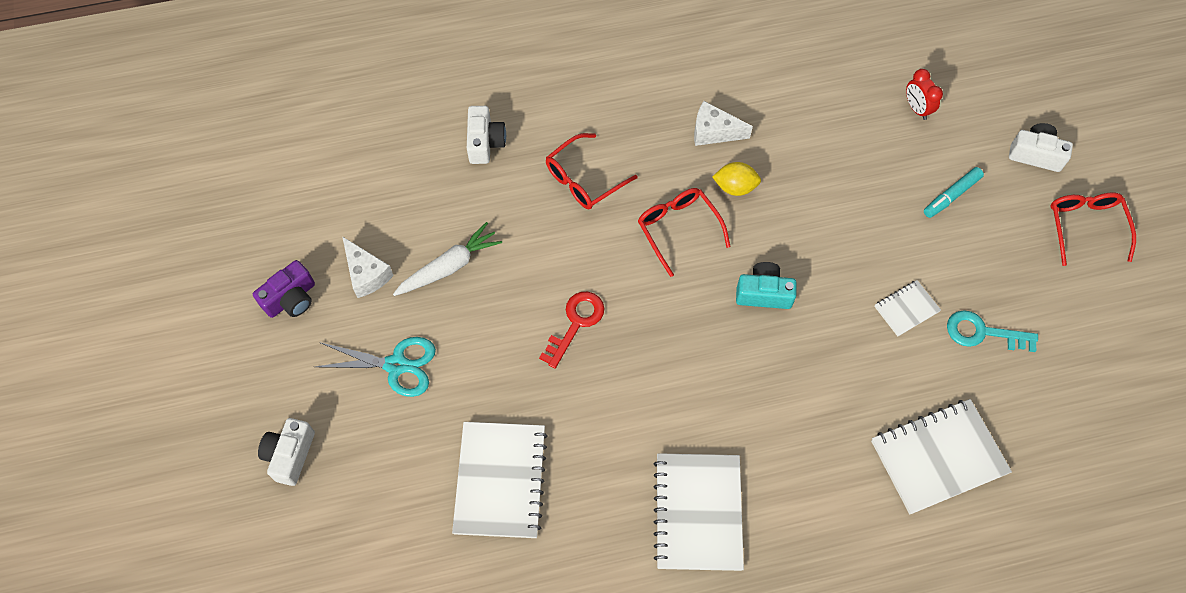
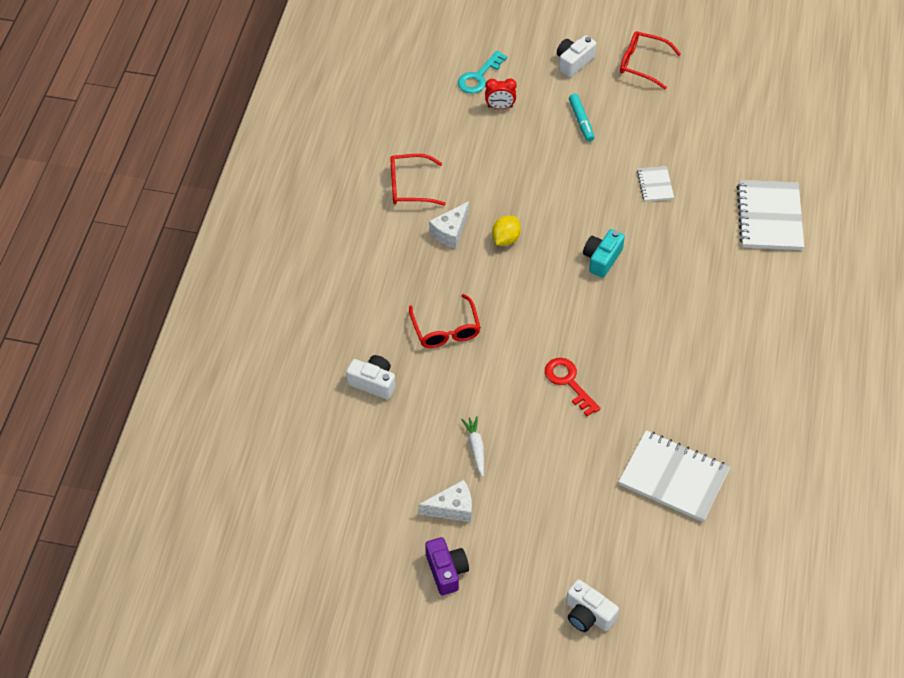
camera: 65 degrees left, 10 degrees down
(396, 365) = (545, 514): turquoise scissors -> none
(449, 266) = (476, 448): white carrot -> white carrot, size x0.66
(678, 229) = (522, 287): red glasses -> red glasses (409, 186)
(698, 512) = (750, 366): white notebook -> none
(983, 333) = (693, 153): turquoise key -> turquoise key (479, 76)

